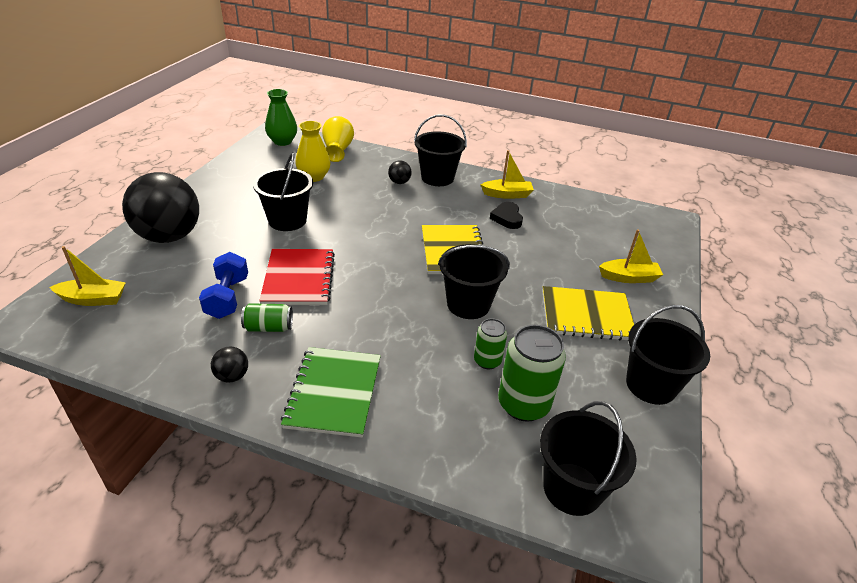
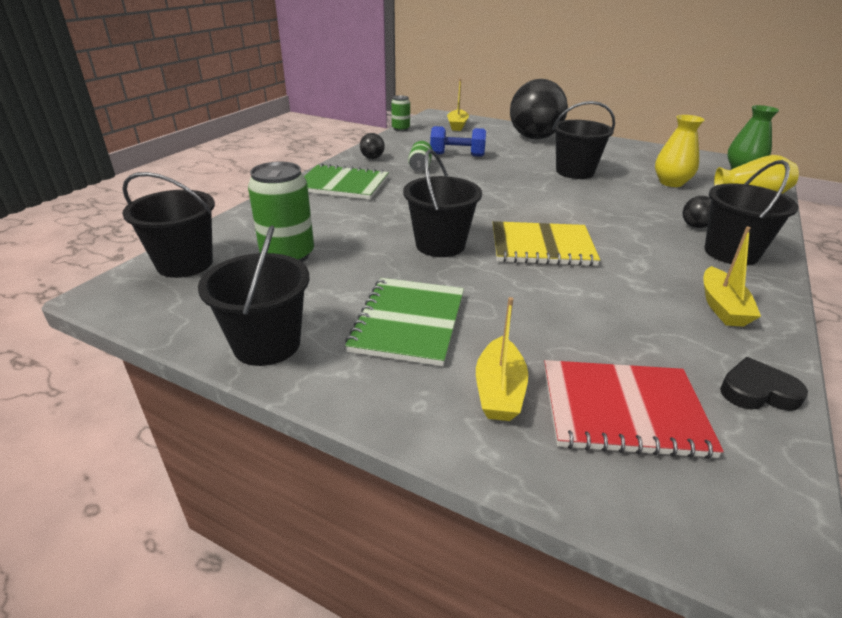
camera: 100 degrees right, 5 degrees down
(299, 278) = (482, 175): red notebook -> red notebook (623, 410)
(487, 361) = (351, 245): green can -> green can (400, 129)
(507, 218) = (643, 296): black heart -> black heart (757, 391)
(586, 315) = (408, 322): yellow notebook -> green notebook

